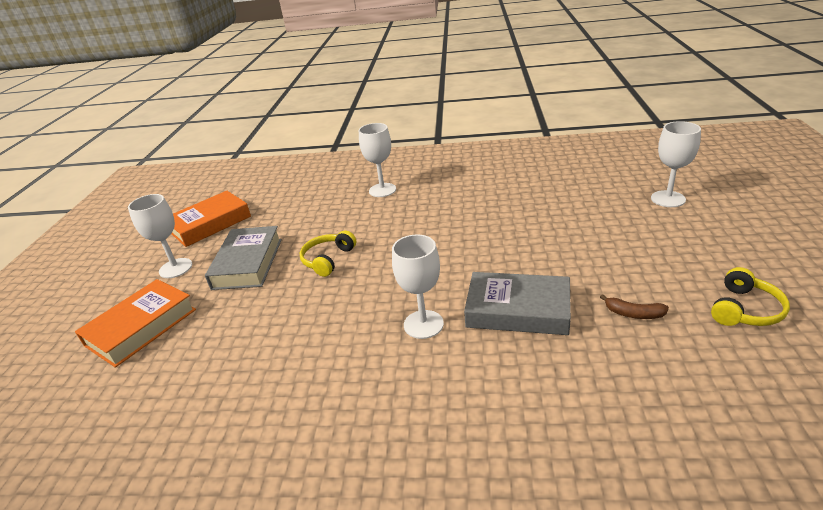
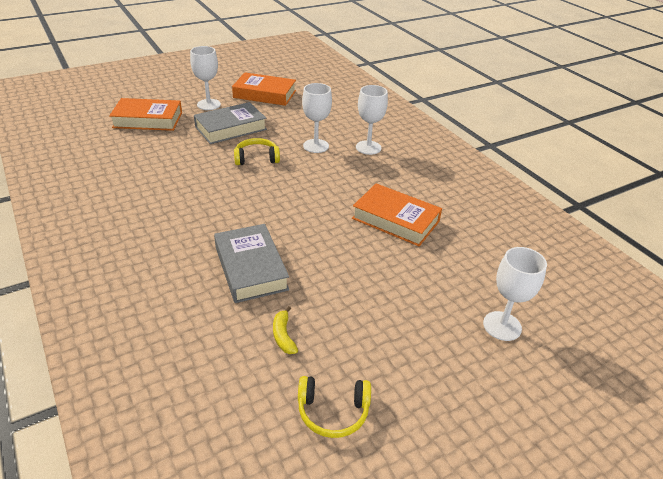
camera: 50 degrees right, 5 degrees up
(423, 324) = (209, 227): white goblet -> white goblet (316, 146)
(504, 207) = (395, 220): none -> orange book
(634, 314) = (283, 336): brown banana -> yellow banana

